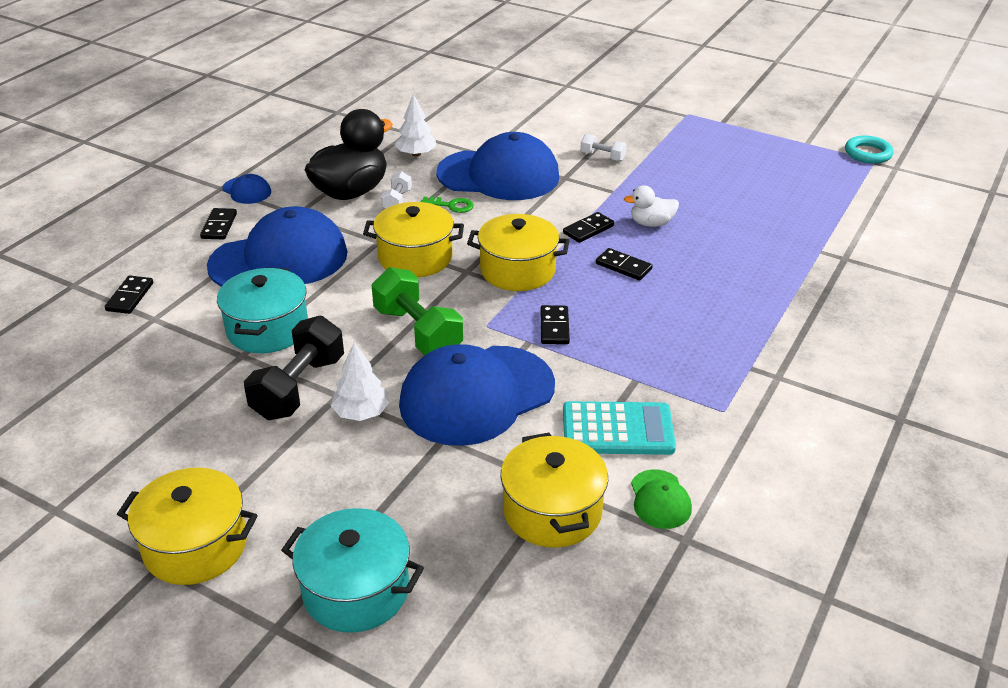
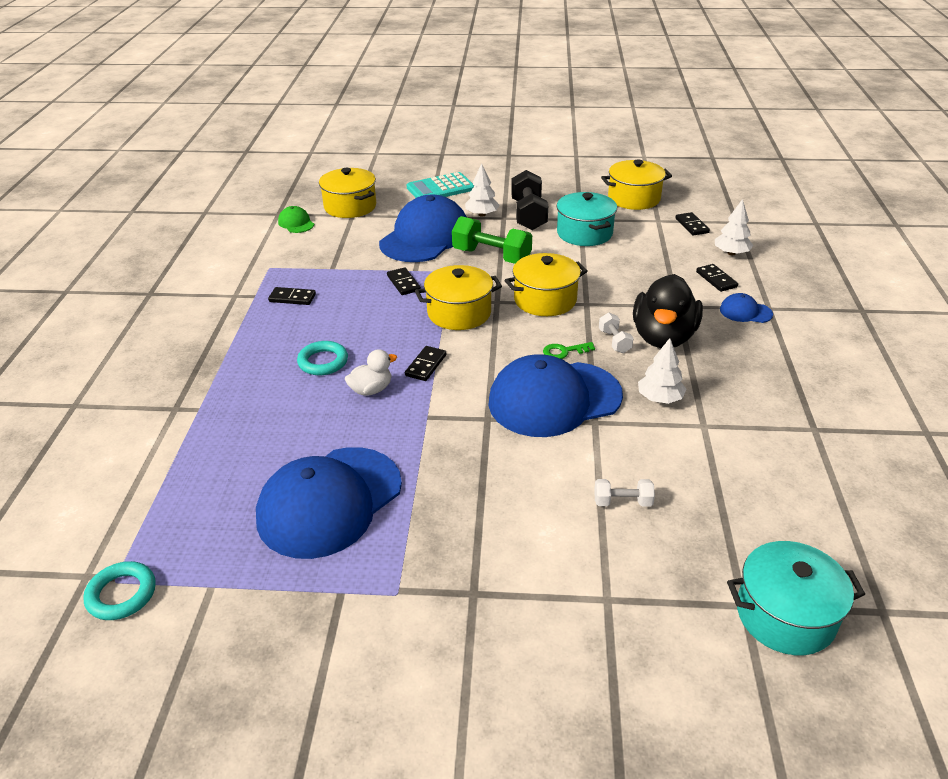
camera: 155 degrees right, 0 degrees up
(153, 248) = (731, 253): none -> white tree
(195, 546) = (502, 161): yellow pot -> yellow pot (634, 198)
(279, 259) = (638, 271): blue cap -> blue cap (329, 502)
(356, 590) = (420, 167): turquoise pot -> turquoise pot (785, 615)
(602, 156) = (466, 463): white dumbbell -> white dumbbell (622, 502)
(617, 429) = (332, 243): turquoise calculator -> turquoise calculator (440, 188)
(623, 266) = (377, 340): black domino -> black domino (292, 298)
(688, 261) = (323, 362): none -> turquoise ring

